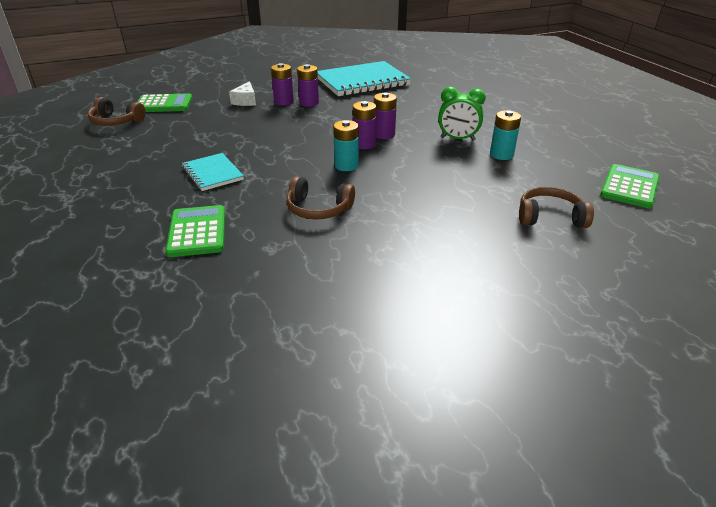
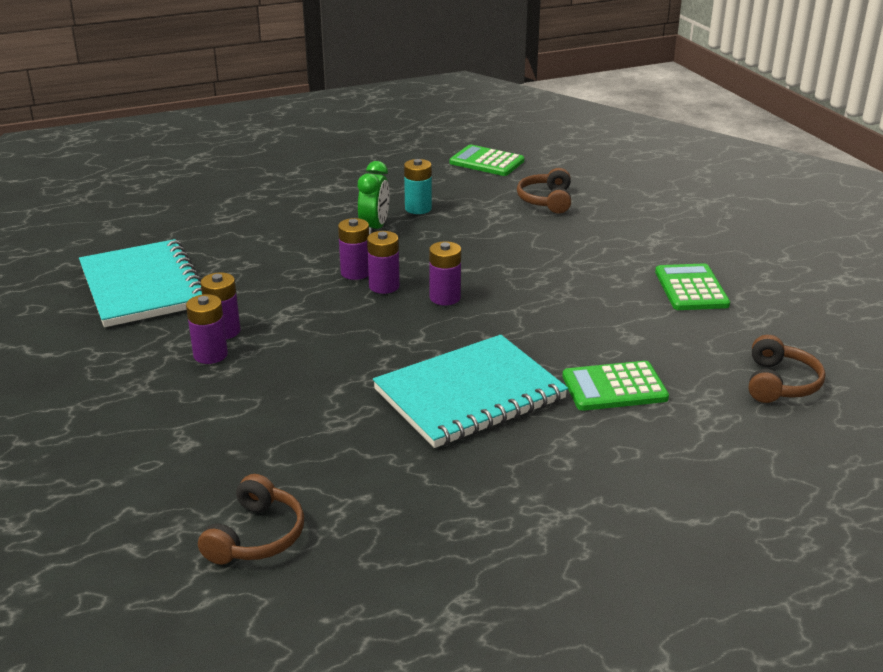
camera: 90 degrees left, 5 degrees down
(163, 104) = (180, 489): green calculator -> green calculator (691, 288)
(212, 173) = (469, 395): turquoise notebook -> turquoise notebook, size x1.88
(245, 101) = (194, 393): white cheese -> none
(318, 209) = (551, 313): brown headphones -> brown headphones (780, 383)
(346, 165) = (445, 298): turquoise battery -> purple battery

